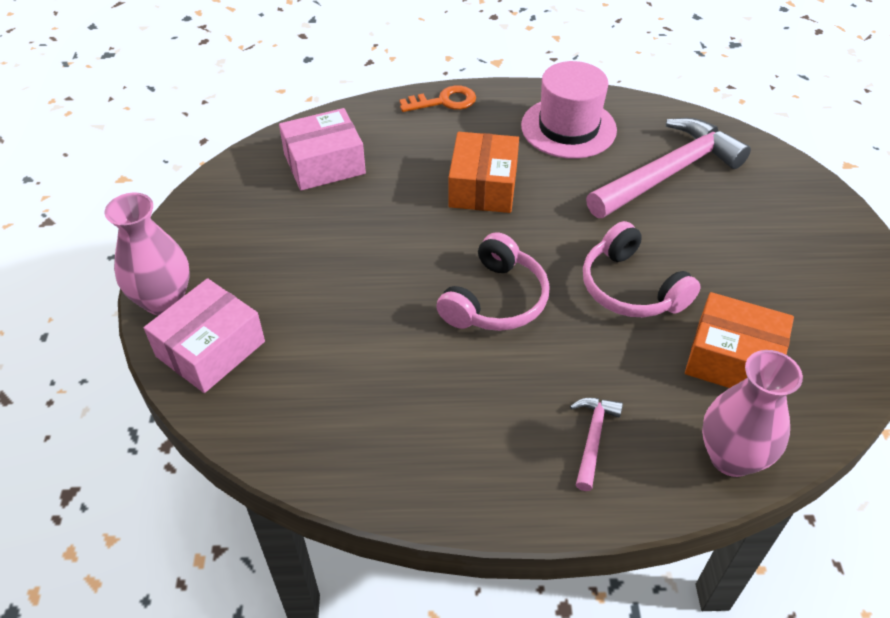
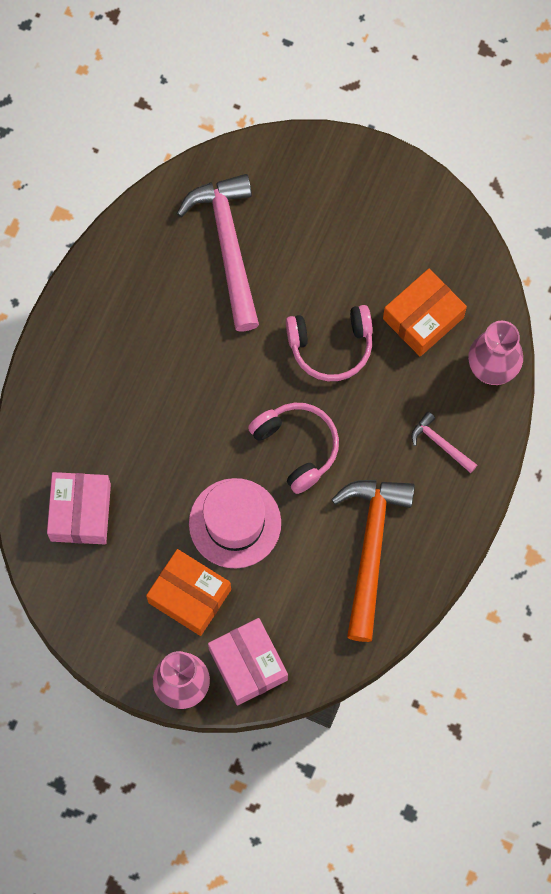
camera: 65 degrees left, 25 degrees up
(412, 416) = (370, 549): none -> orange hammer
(444, 101) = (45, 377): orange key -> none
(483, 187) = (173, 397): orange box -> orange box (189, 596)
(568, 128) = (134, 292): pink hat -> pink hat (235, 523)

